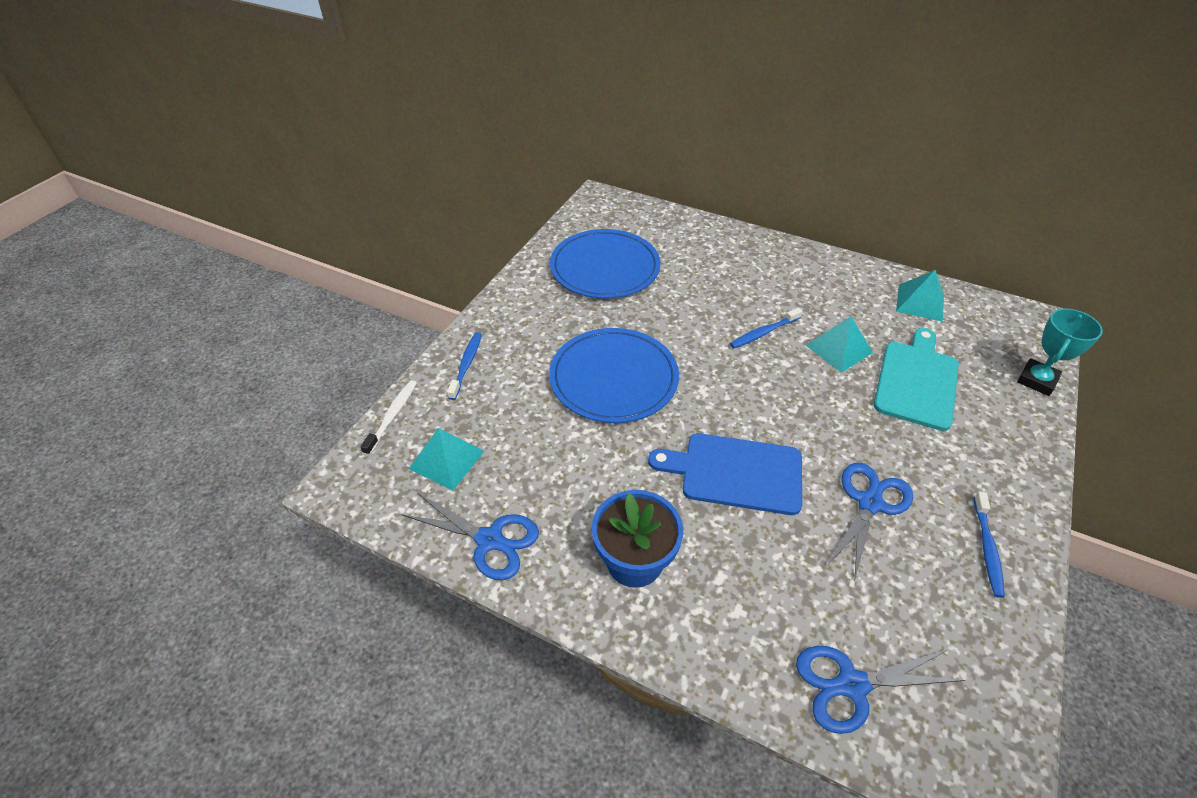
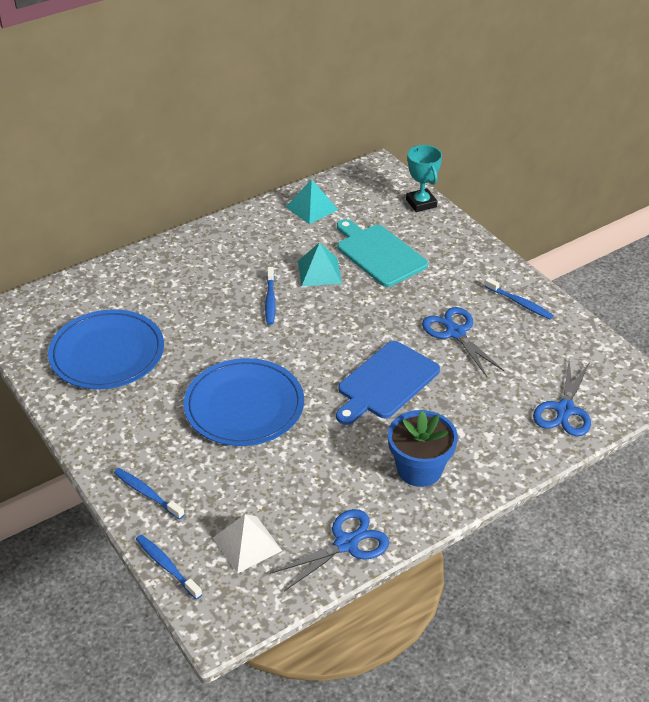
camera: 60 degrees left, 5 degrees down
(392, 416) = (167, 566): white toothbrush -> blue toothbrush
(447, 460) = (247, 544): turquoise pyramid -> white pyramid

